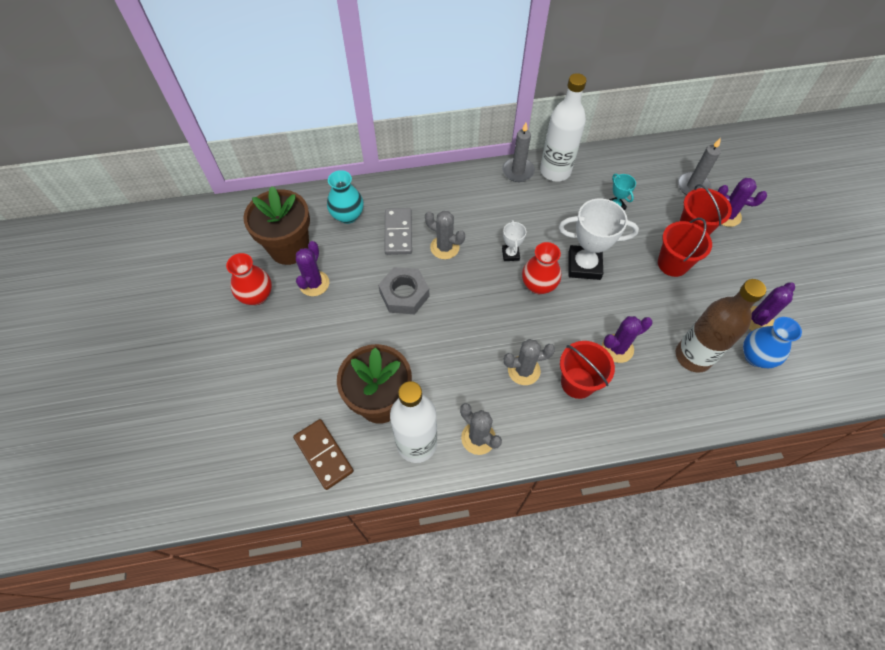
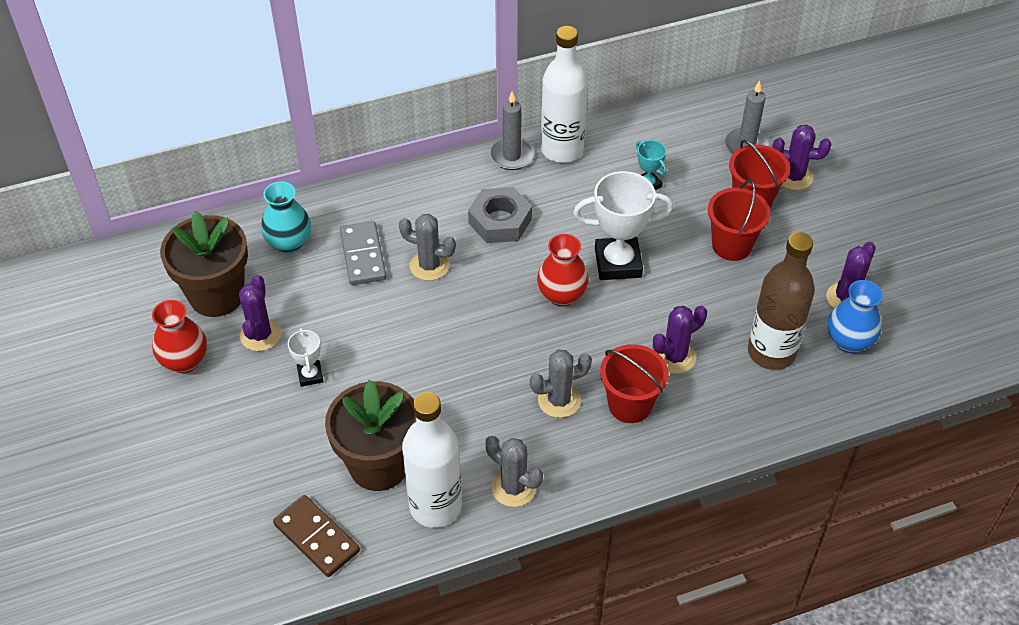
camera: 10 degrees left, 10 degrees down
(404, 294) = (386, 331): grey nut -> grey nut (500, 221)
(510, 254) = (519, 262): white trophy -> white trophy (310, 375)

